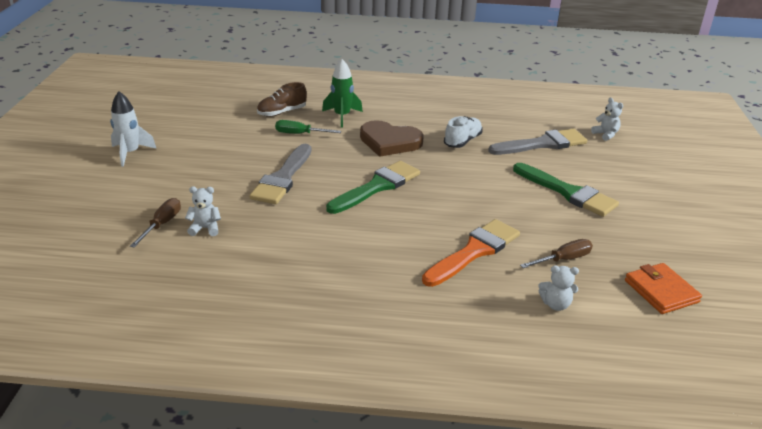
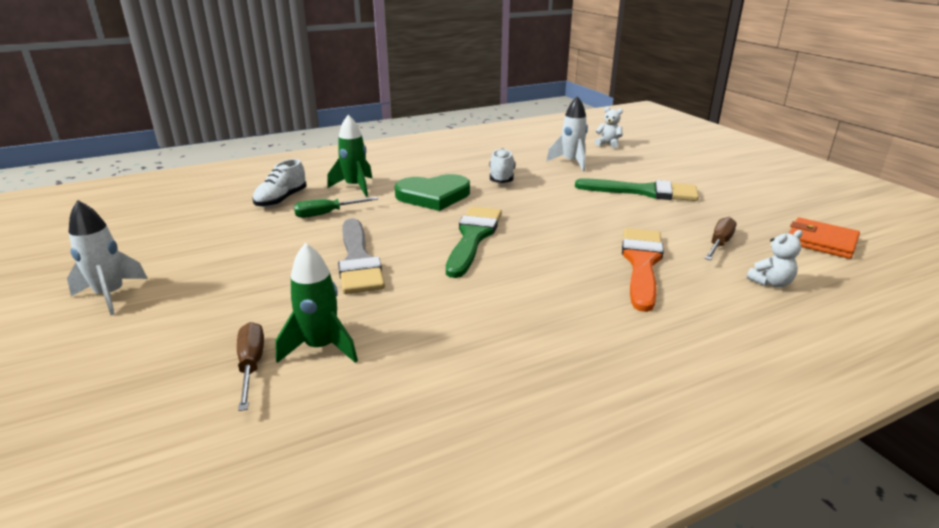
camera: 30 degrees left, 5 degrees down
(205, 228) = (321, 347): white teddy bear -> green rocket
(282, 112) = (281, 200): brown shoe -> white shoe
(389, 142) = (433, 196): brown heart -> green heart
(542, 144) = (571, 162): grey brush -> white rocket

